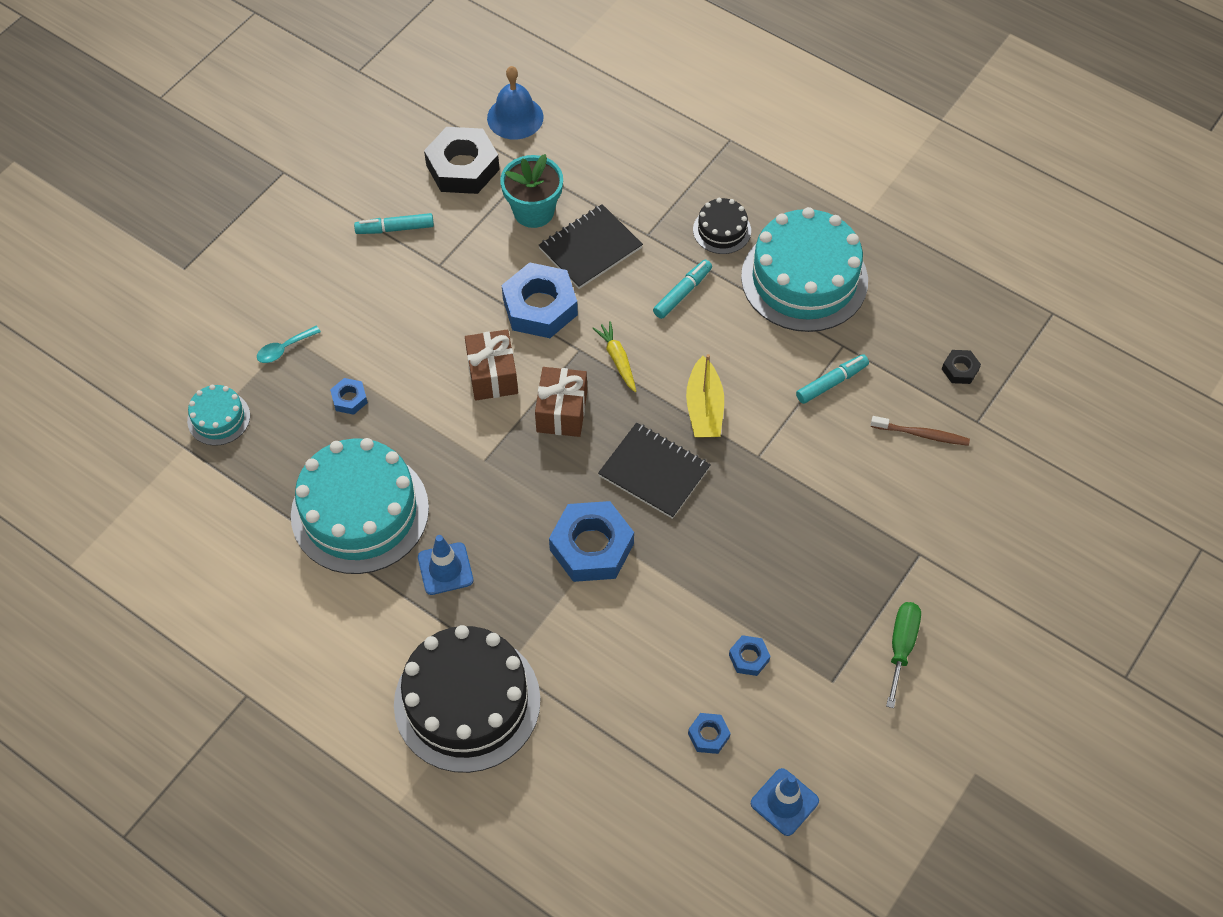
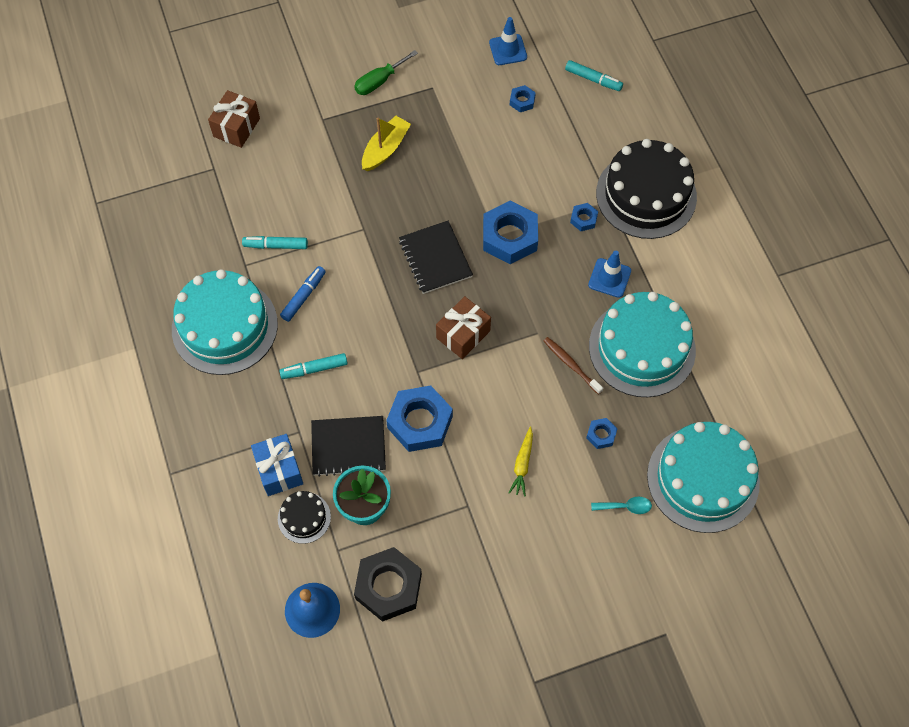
camera: 145 degrees left, 5 degrees up
(218, 418) = (703, 478): turquoise cake -> turquoise cake, size x2.13
(395, 228) = (479, 562): turquoise marker -> turquoise marker (593, 79)
(492, 375) = (490, 390): brown gift -> brown gift (236, 127)
(617, 359) = (398, 348): yellow carrot -> yellow carrot (522, 464)
(636, 195) = (279, 470): none -> blue gift
(704, 408) = (369, 279): yellow boat -> yellow boat (385, 149)
(722, 230) = (245, 400): black cake -> black cake (304, 517)
(749, 658) = (467, 124): blue nut -> blue nut (583, 219)
(755, 351) = (304, 296): none -> blue marker
(922, 434) = (254, 181): brown toothbrush -> brown toothbrush (571, 365)
(960, 369) = (190, 204): black nut -> none

